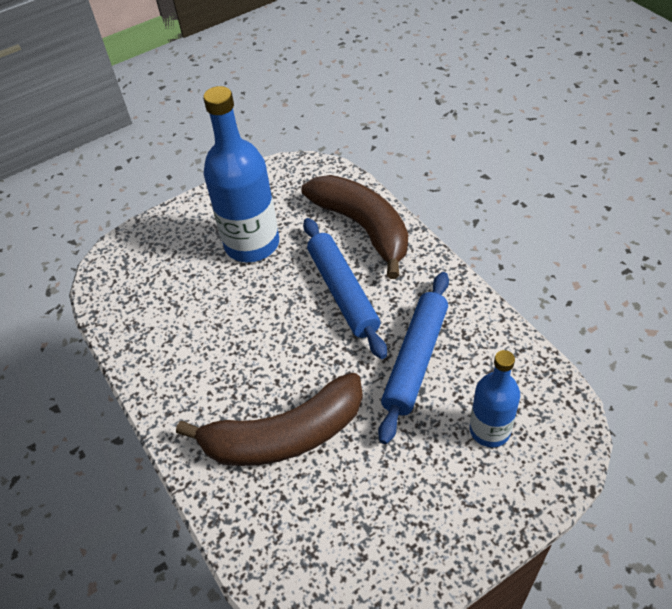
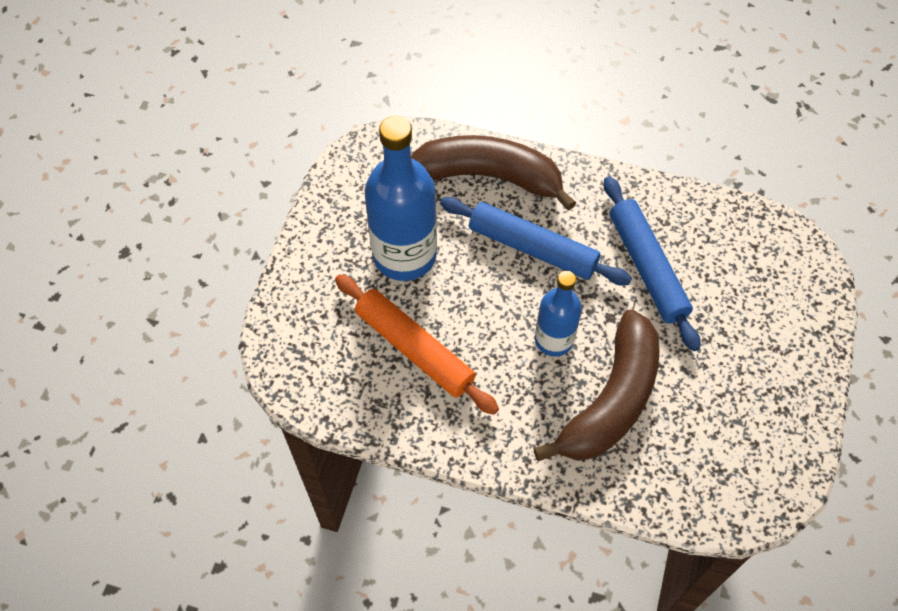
camera: 45 degrees left, 10 degrees up
(193, 306) = (414, 348): none -> orange rolling pin
(489, 430) = (750, 286): blue bottle -> blue bottle (554, 340)

